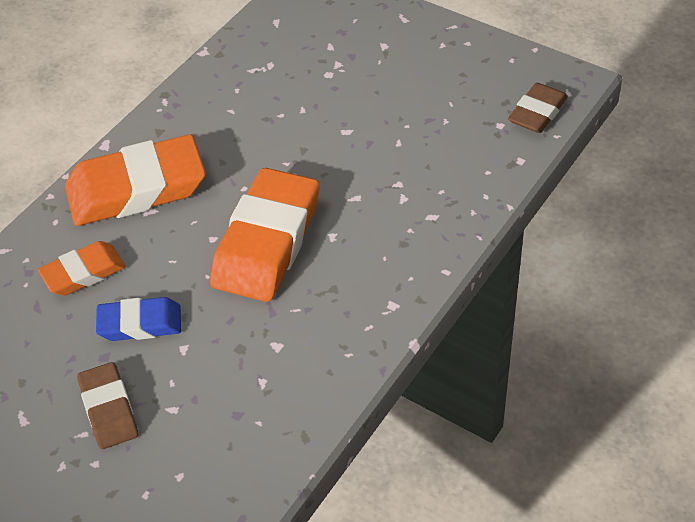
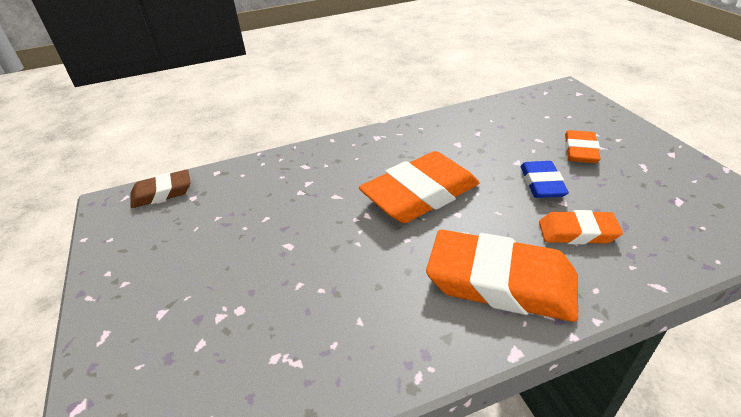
camera: 145 degrees left, 10 degrees down
(109, 409) = (580, 151): brown eraser -> orange eraser
(140, 323) = (542, 184): blue eraser -> blue eraser turned 60 degrees clockwise

